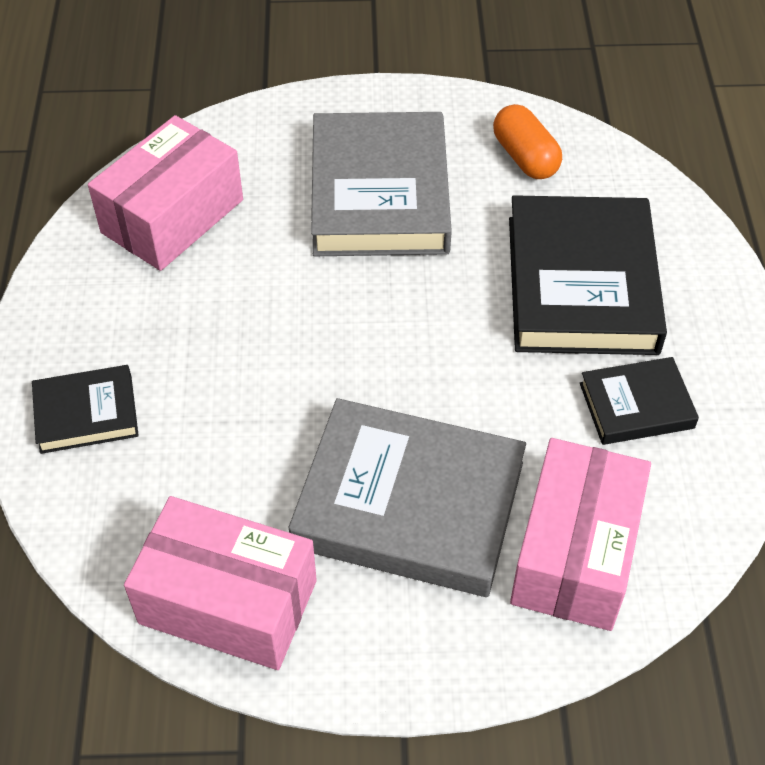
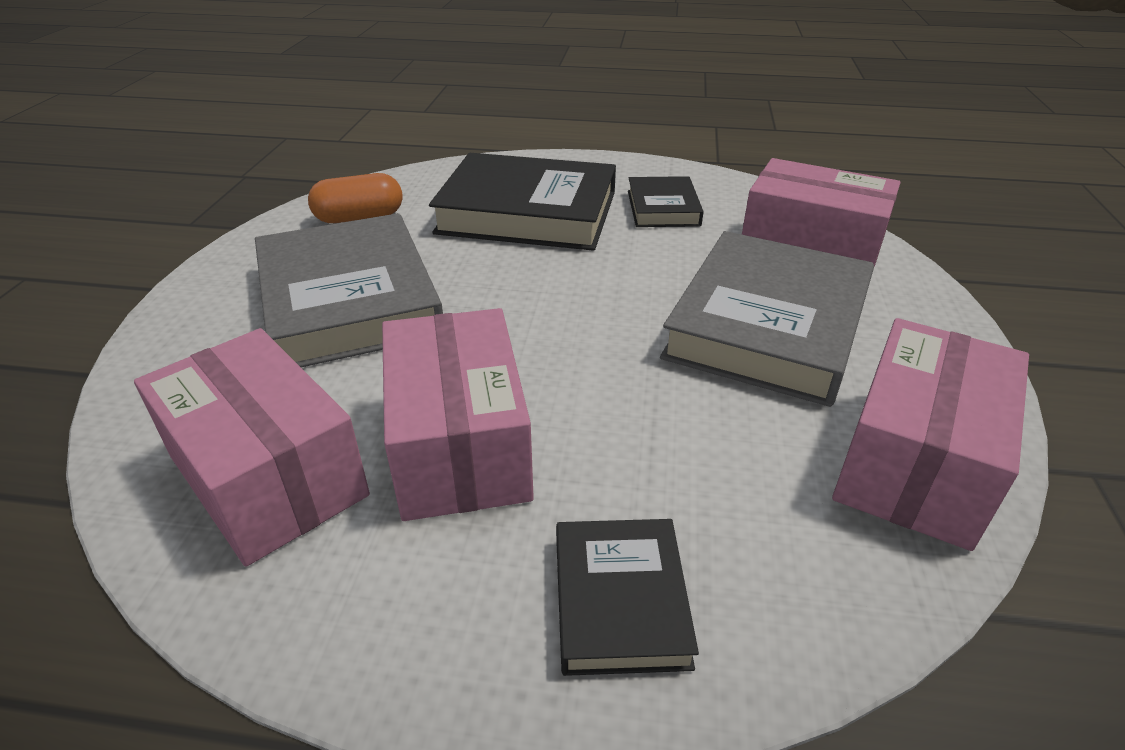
camera: 80 degrees left, 15 degrees down
(213, 306) = (459, 445): none -> pink box
(379, 193) = (349, 300): grey book -> grey book turned 60 degrees clockwise

